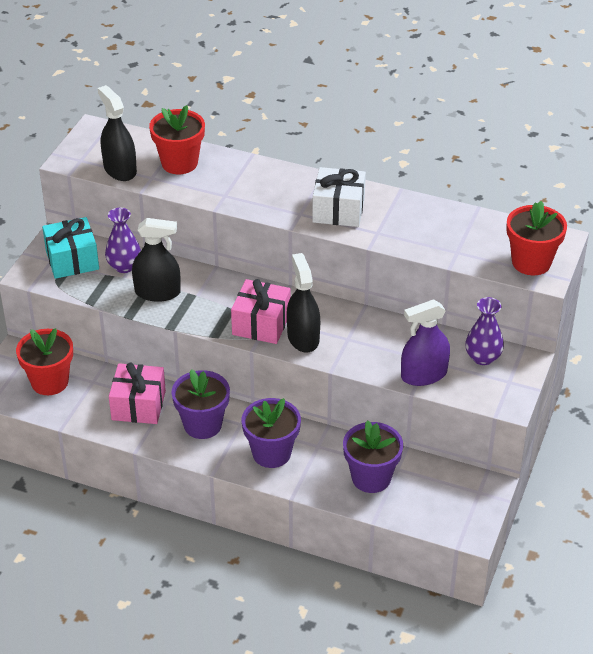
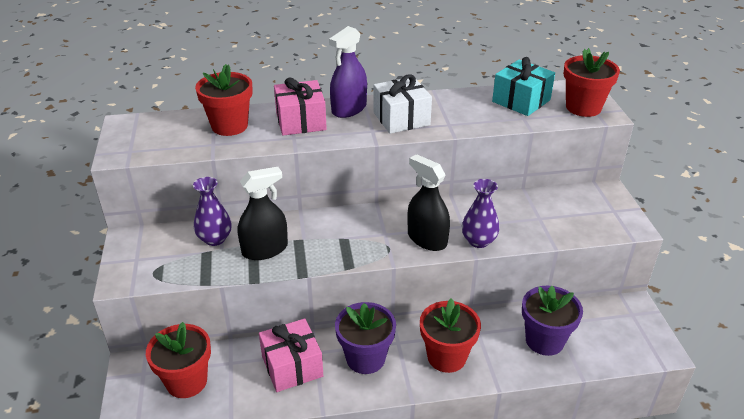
camera: 30 degrees left, 5 degrees down
(72, 260) = (158, 251): turquoise gift -> turquoise gift (521, 101)
(120, 169) = (176, 147): black spray bottle -> none
(261, 324) = (381, 241): pink gift -> pink gift (300, 121)
(271, 453) = (446, 357): purple flower pot -> red flower pot
(424, 375) = (549, 230): purple spray bottle -> purple spray bottle (349, 109)
(482, 357) = (576, 201): purple vase -> purple vase (478, 241)

